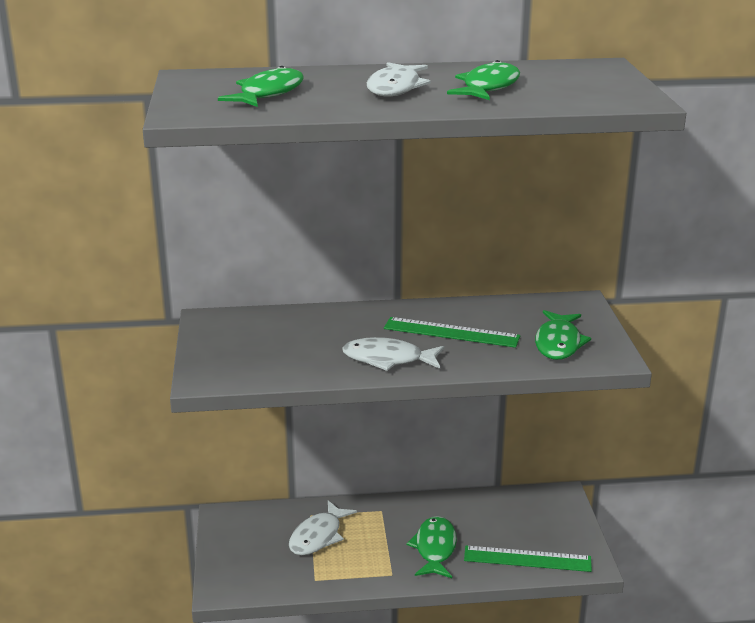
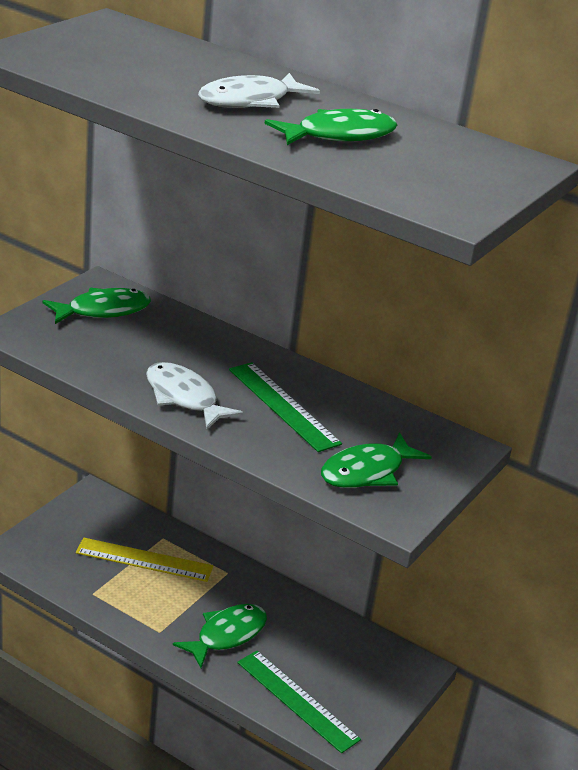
camera: 35 degrees right, 5 degrees up
(268, 93) = (129, 62): green fish -> green fish (103, 310)
(318, 536) = (144, 560): white fish -> yellow ruler

